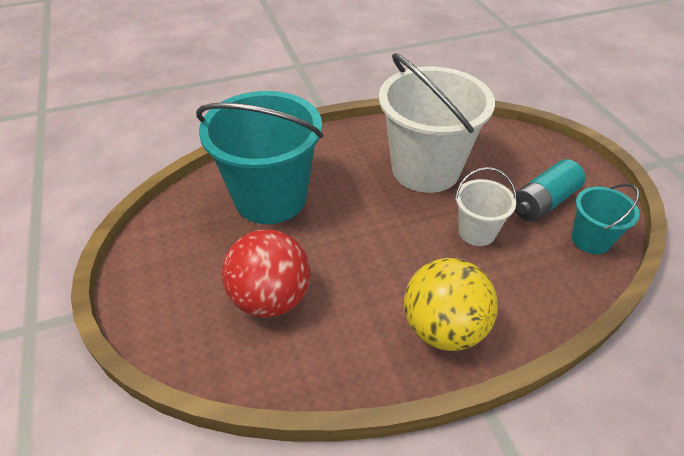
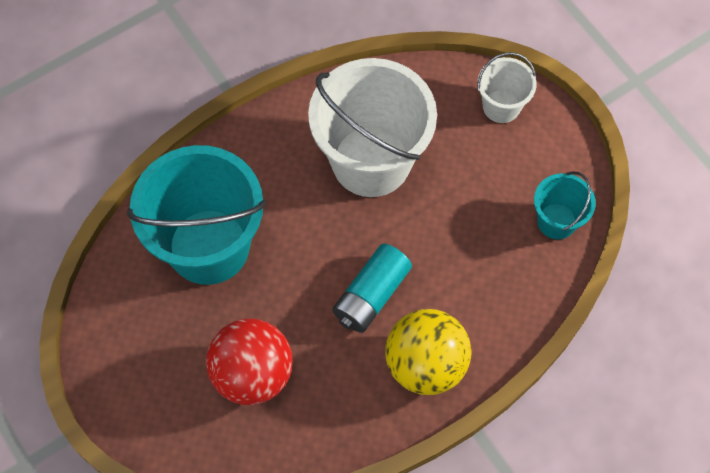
camera: 15 degrees left, 20 degrees up
(477, 232) = (440, 239): white bucket -> white bucket (501, 106)
(543, 202) = (505, 180): turquoise battery -> turquoise battery (371, 295)

